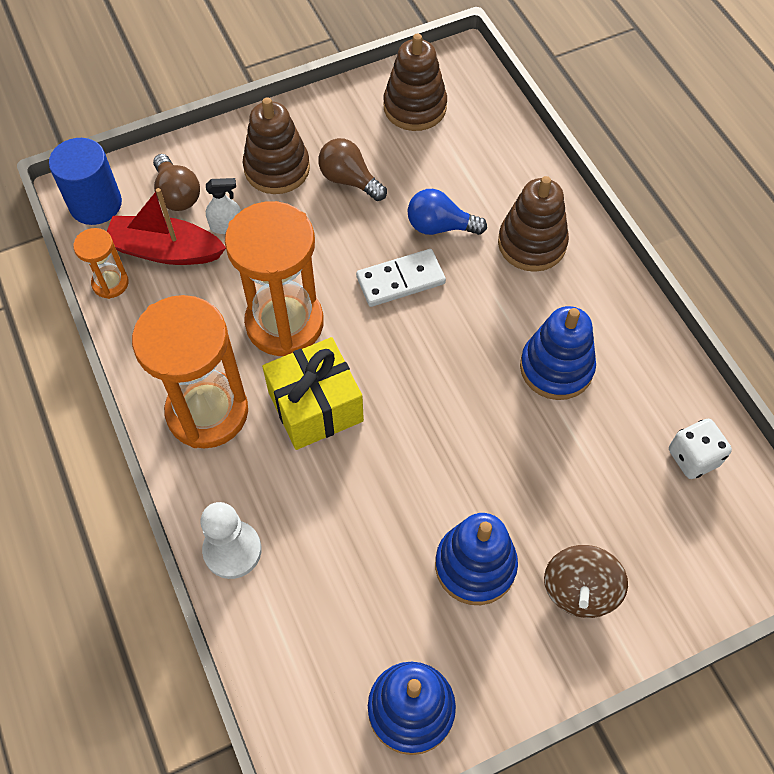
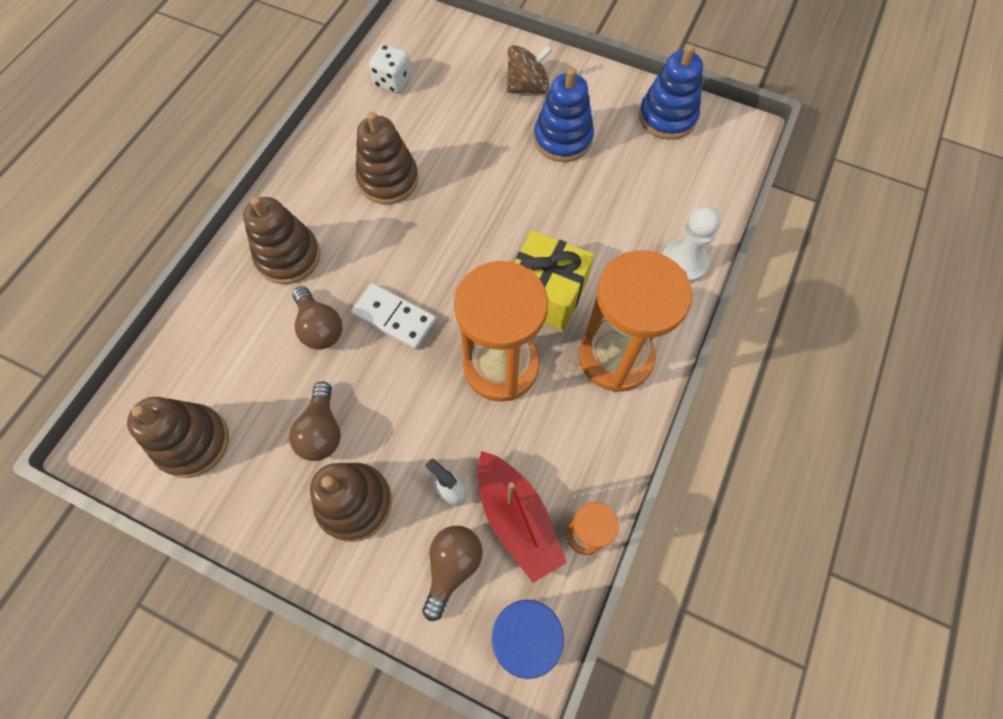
camera: 130 degrees left, 5 degrees up
(440, 226) = (320, 327): blue light bulb -> brown light bulb
(556, 368) = (388, 180): blue stacking toy -> brown stacking toy

